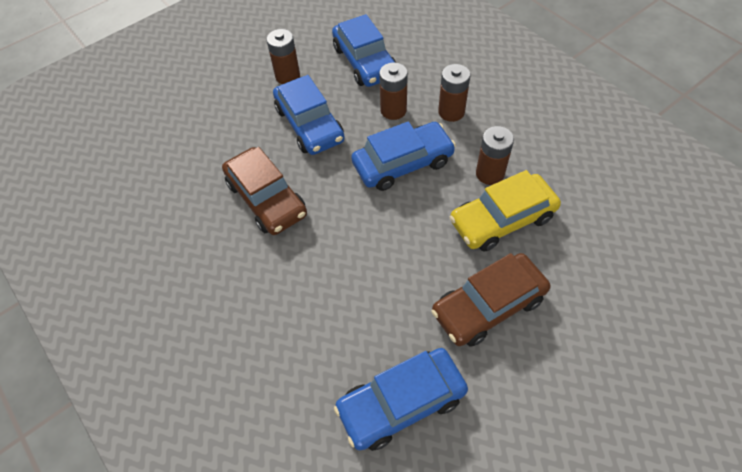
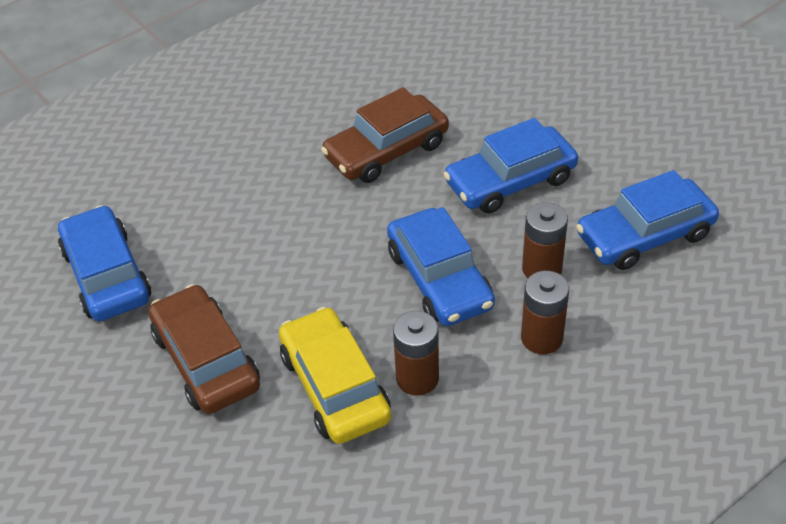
camera: 90 degrees right, 10 degrees down
(287, 76) = (603, 153): brown battery -> none

